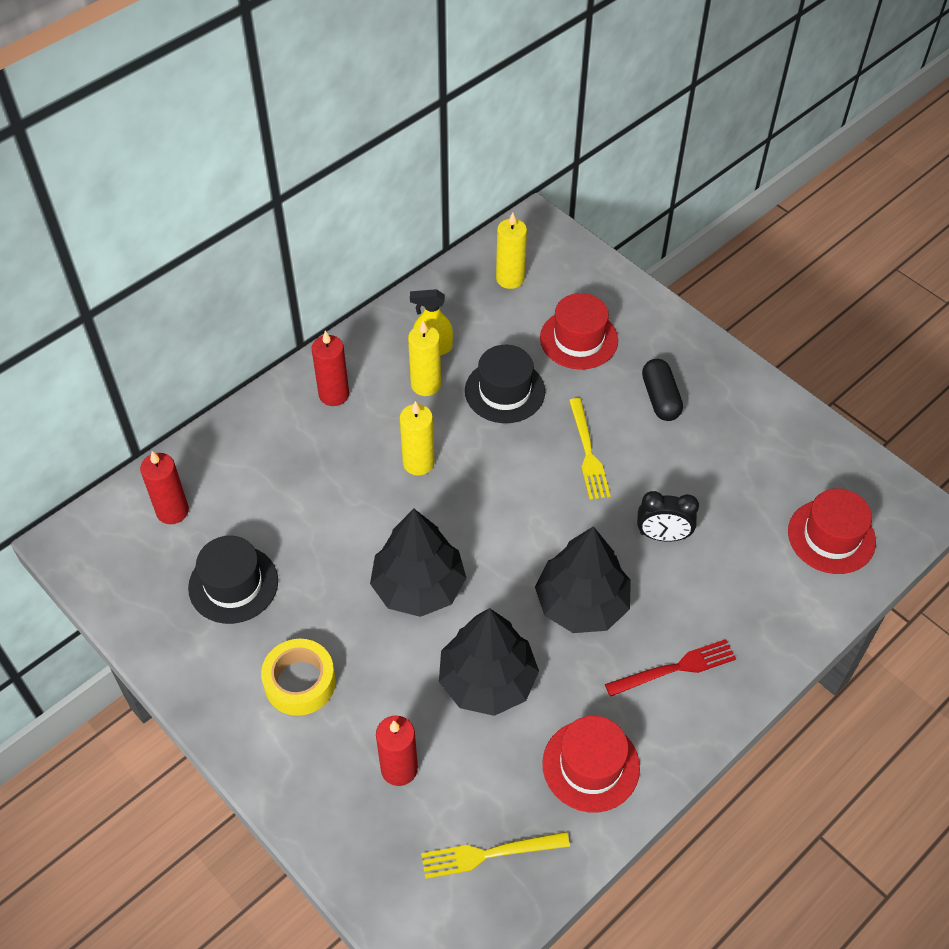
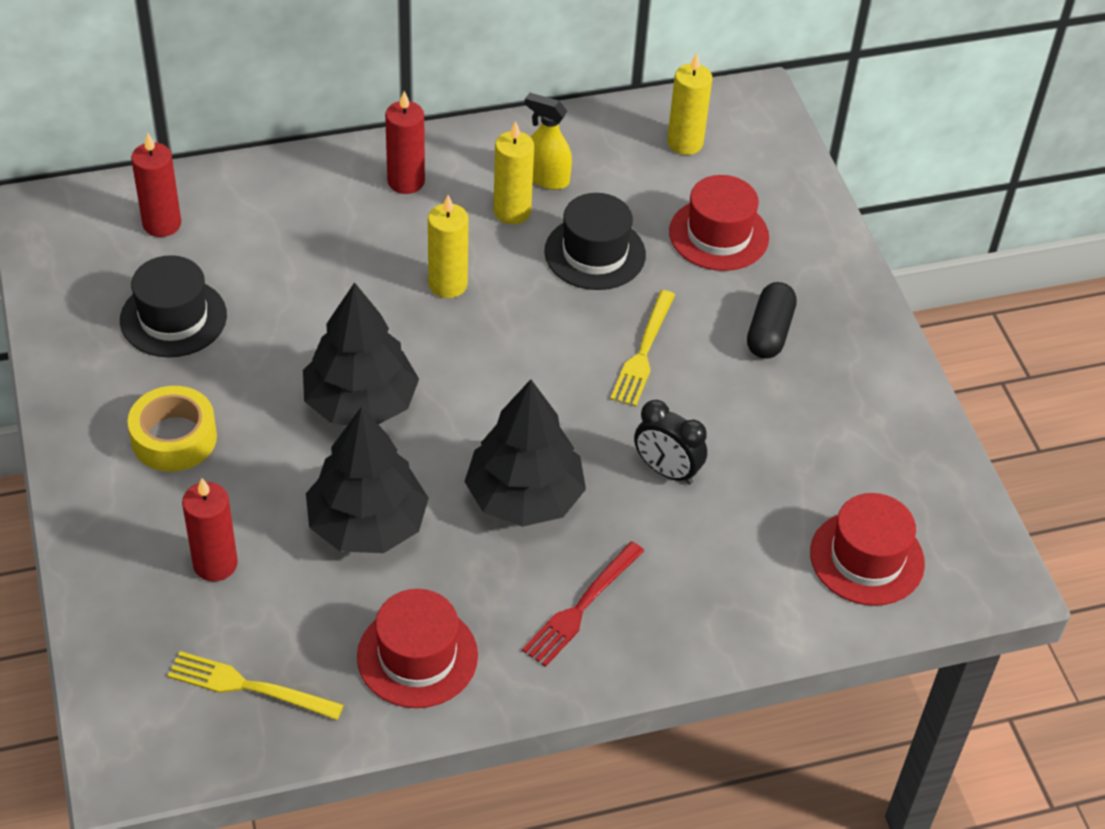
camera: 25 degrees right, 5 degrees down
(675, 668) = (581, 607): red fork -> red fork turned 120 degrees clockwise

